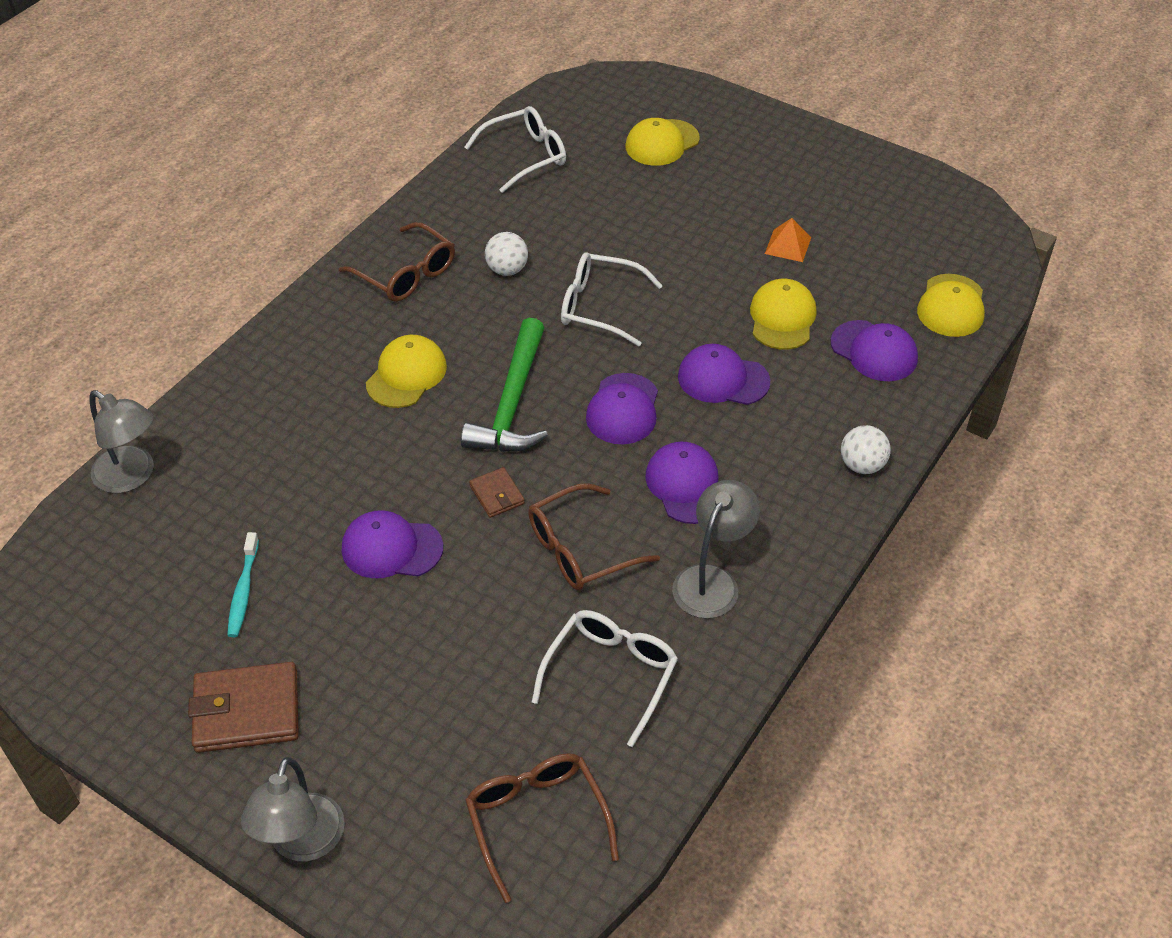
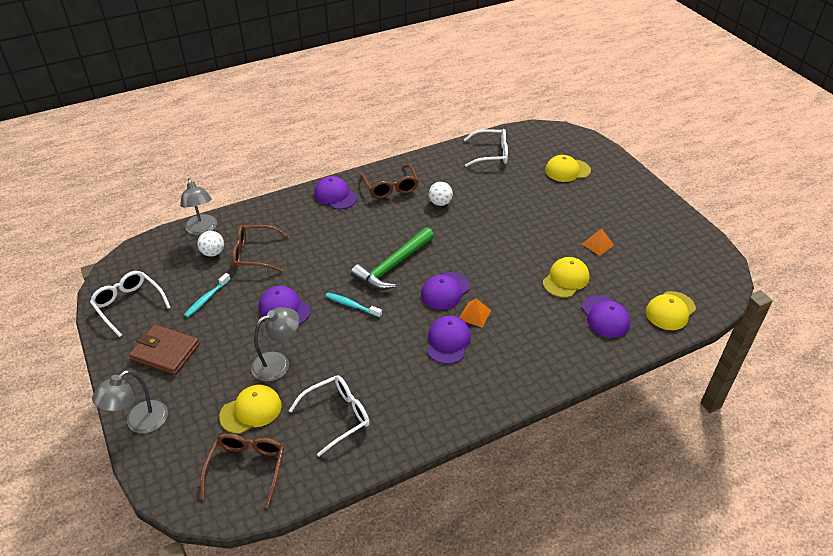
camera: 30 degrees right, 5 degrees down
(406, 375) = (354, 233): yellow cap -> yellow cap (251, 410)
(497, 495) = (351, 305): brown wallet -> turquoise toothbrush
(580, 549) = (370, 349): brown glasses -> brown glasses (255, 254)
(599, 307) = (472, 237): white glasses -> white glasses (129, 305)
(693, 427) = (474, 314): none -> orange pyramid
(712, 581) = (424, 394): grey lamp -> grey lamp (278, 363)
(723, 379) = (509, 297): purple cap -> purple cap (335, 195)
(862, 465) = (552, 372): white ball -> white ball (213, 253)

